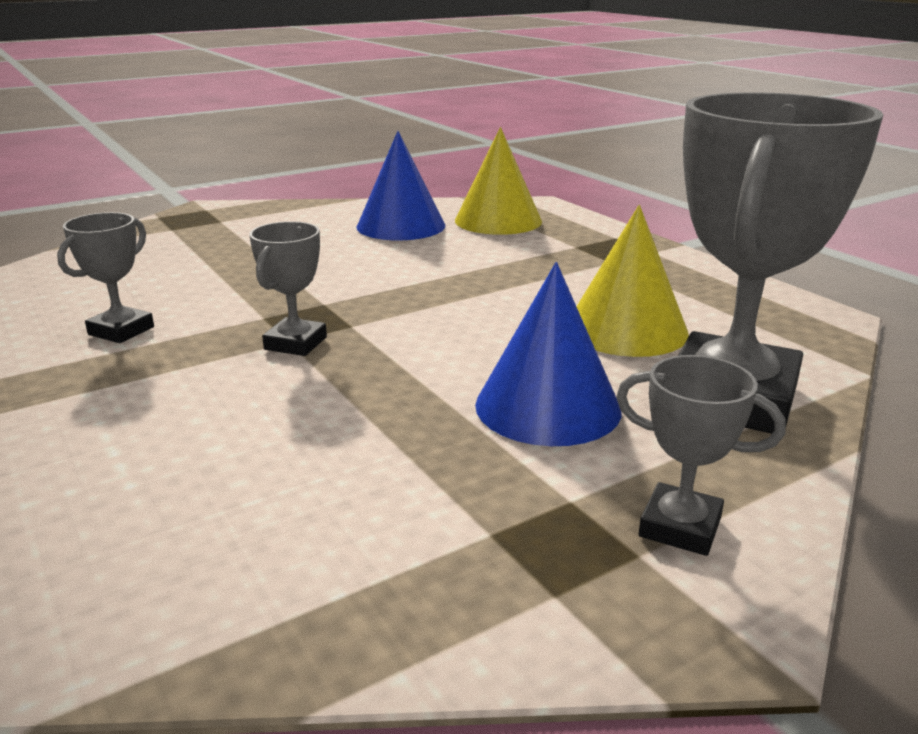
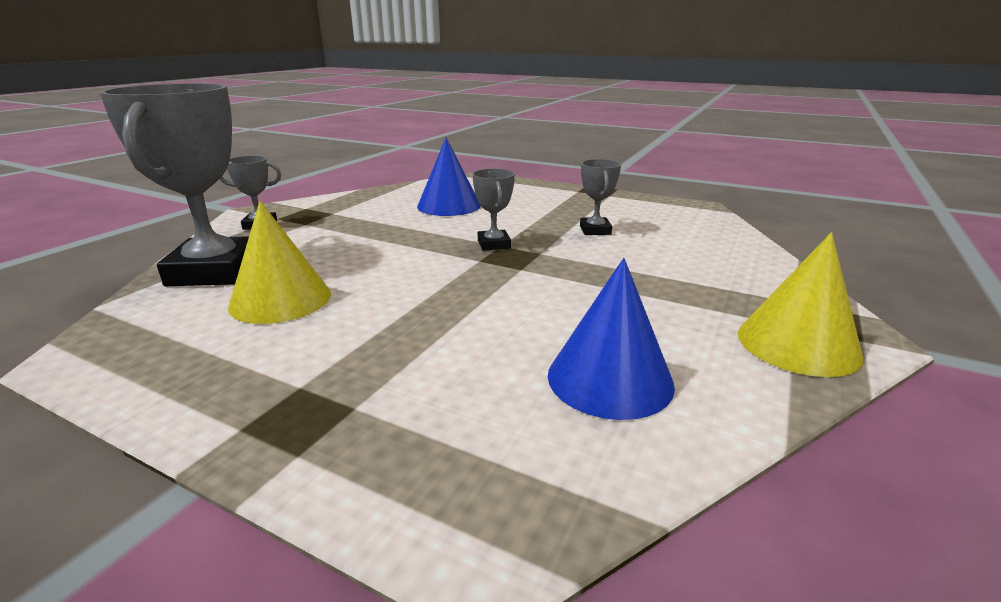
camera: 150 degrees right, 0 degrees up
(498, 220) = (504, 441): yellow cone -> yellow cone (797, 344)
(548, 406) = (325, 247): blue cone -> blue cone (449, 206)

